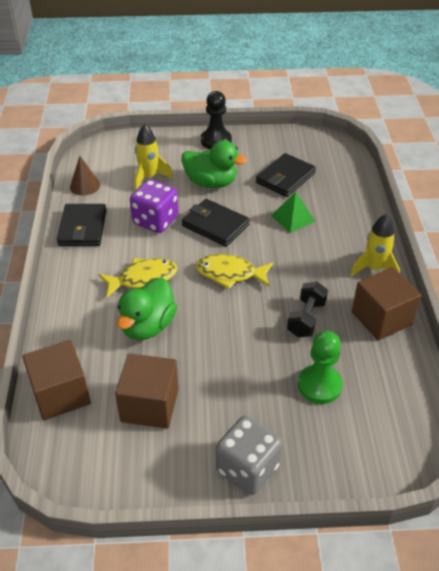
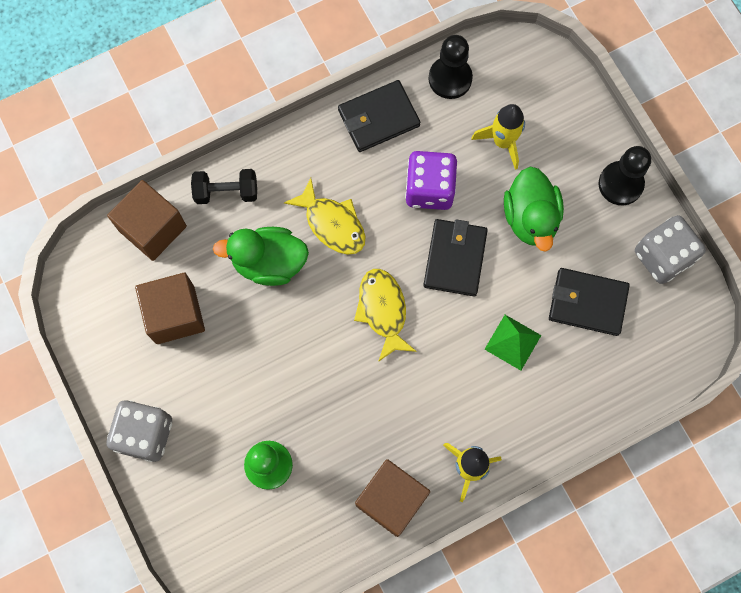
camera: 65 degrees right, 30 degrees up
(85, 186) = (450, 78): brown cone -> black pawn
(274, 140) = (662, 257): none -> grey dice
(306, 318) = (353, 419): black dumbbell -> black dumbbell (226, 192)

